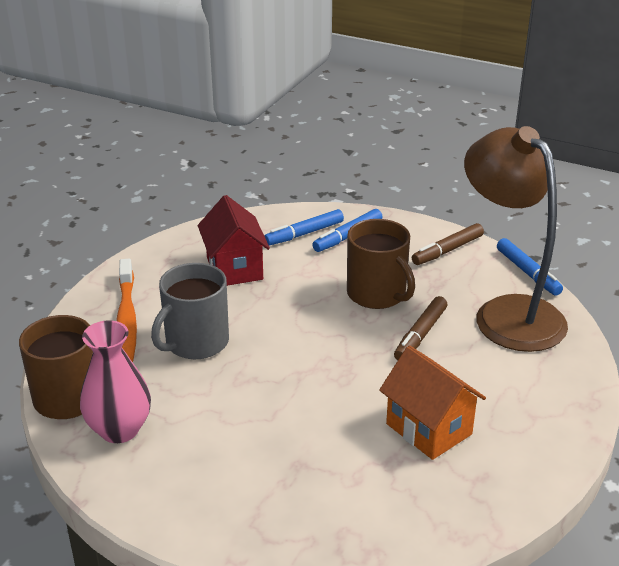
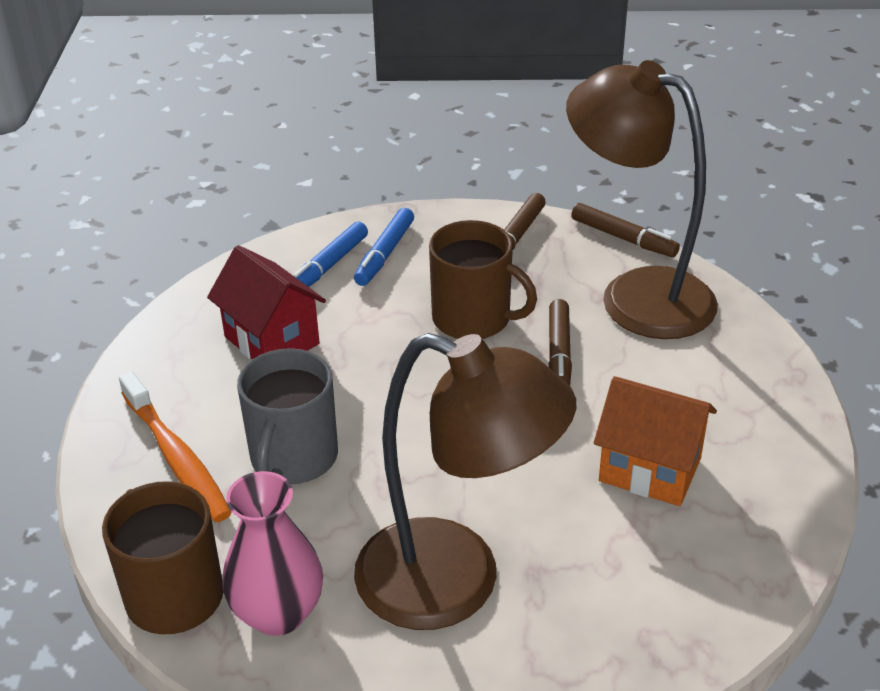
camera: 25 degrees left, 5 degrees up
(241, 452) = (456, 583): none -> brown lamp
(528, 272) = (623, 238): blue marker -> brown marker

